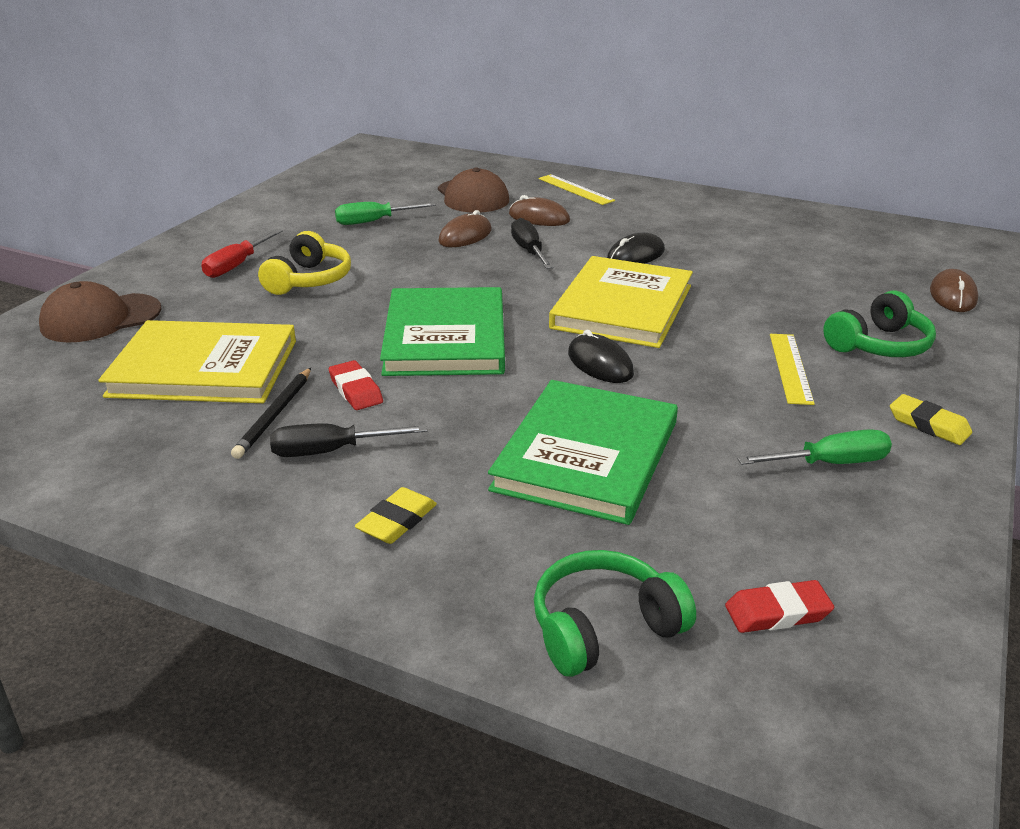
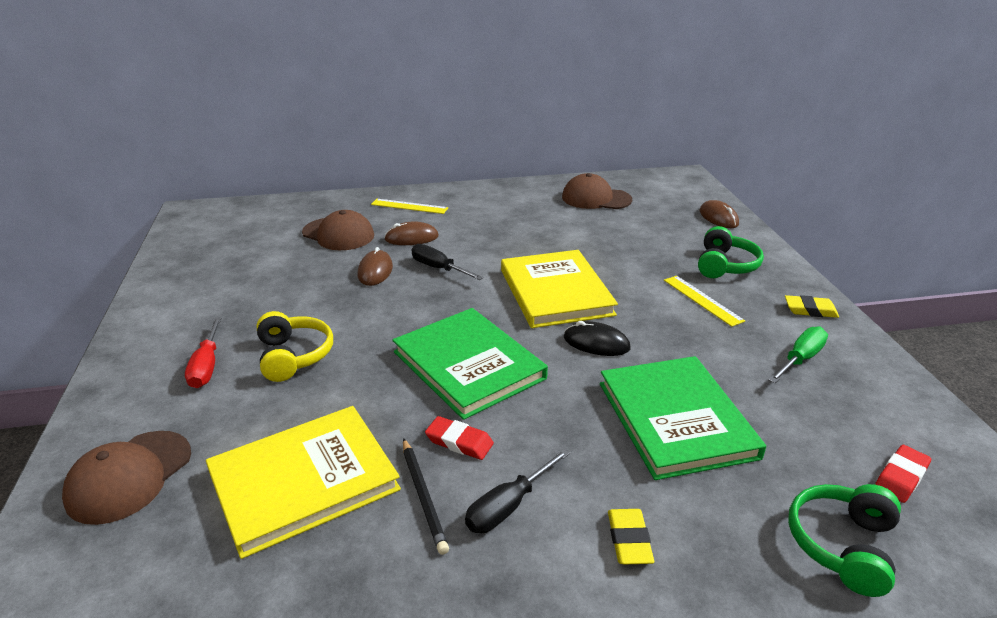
camera: 35 degrees left, 0 degrees up
(373, 222) = (282, 282): green screwdriver -> none
(635, 255) = (514, 248): black mouse -> none
(807, 234) = (596, 198): none -> brown cap

